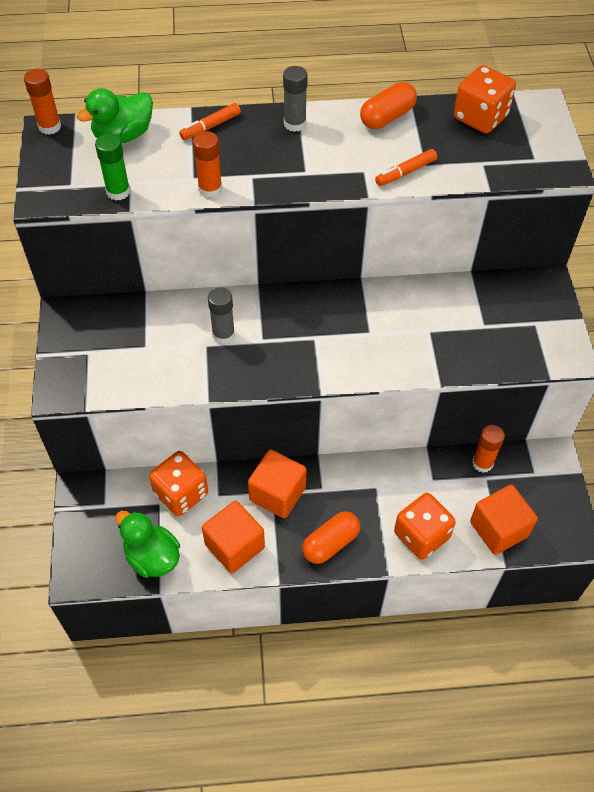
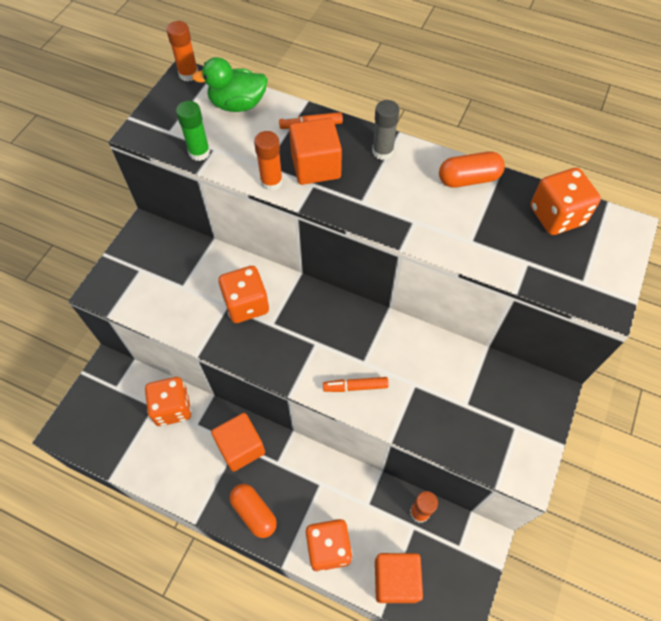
camera: 30 degrees right, 5 degrees up
(152, 557) = (121, 448): green duck -> none
(223, 334) = (246, 304): grey glue stick -> orange dice
(234, 546) = (183, 473): orange cube -> orange cube (316, 166)
(330, 543) = (254, 512): orange capsule -> orange capsule turned 60 degrees clockwise
(405, 172) = (449, 240): orange marker -> orange marker (355, 387)

